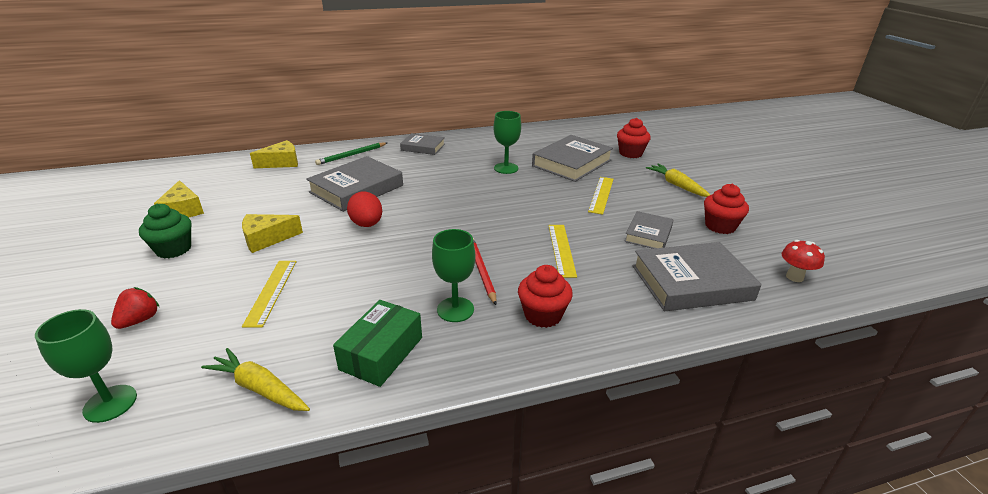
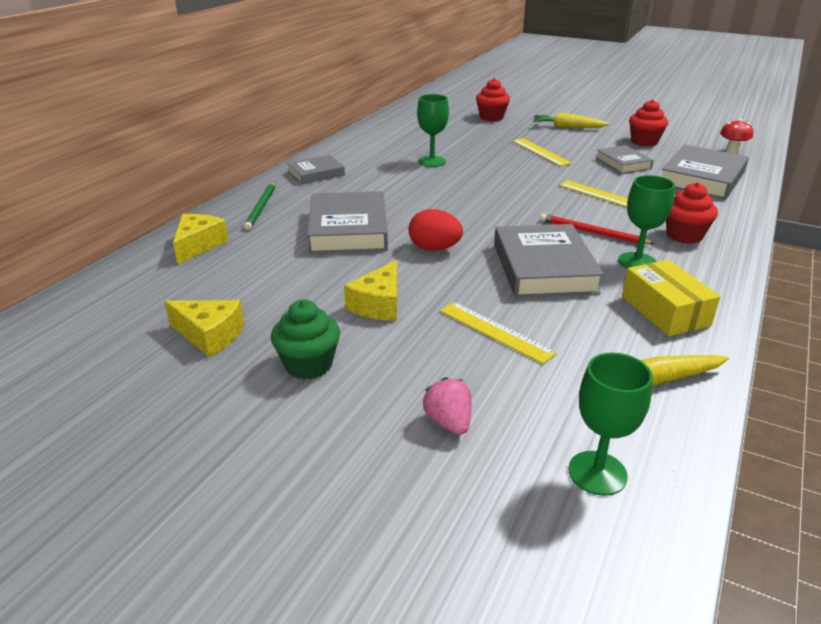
camera: 45 degrees left, 0 degrees up
(139, 320) = (449, 422): red strawberry -> pink strawberry
(381, 353) = (665, 311): green box -> yellow box
(571, 163) = (469, 139): grey book -> grey book (543, 268)

